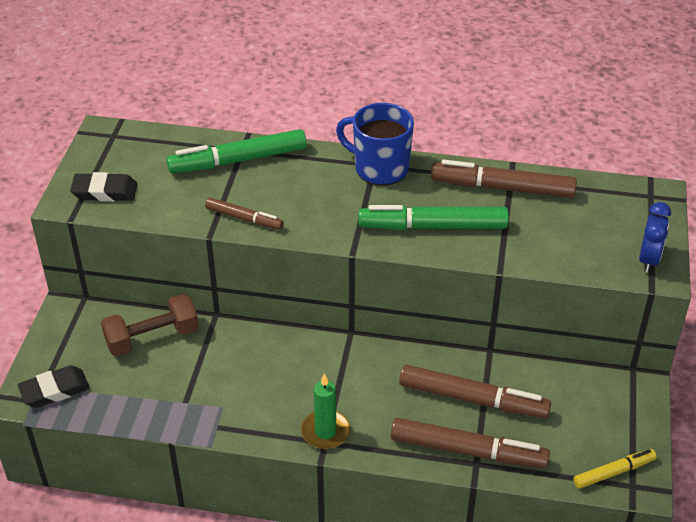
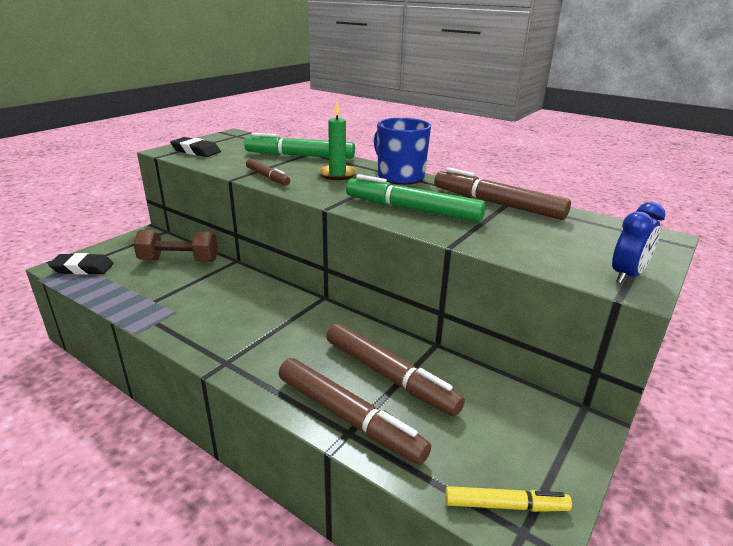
camera: 25 degrees right, 15 degrees down
(325, 432) = (233, 355): green candle -> green candle (337, 174)

